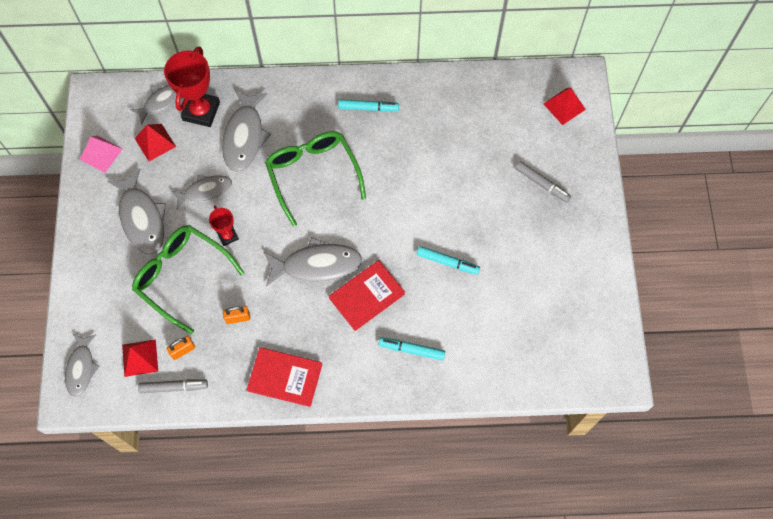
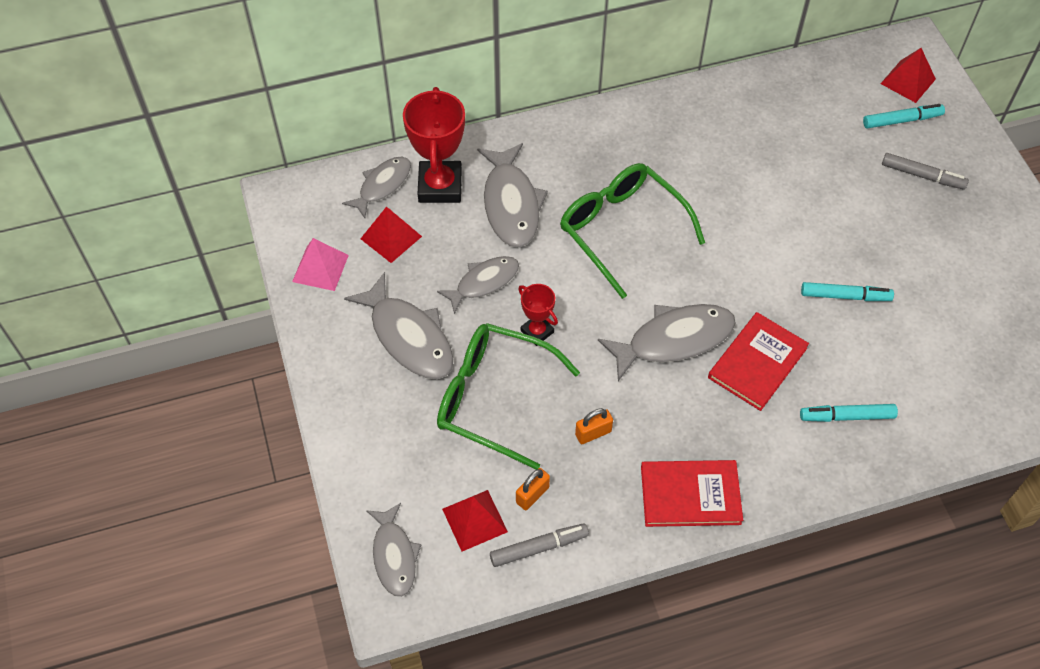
camera: 15 degrees left, 10 degrees down
(368, 108) = (661, 135): turquoise marker -> turquoise marker (901, 120)

